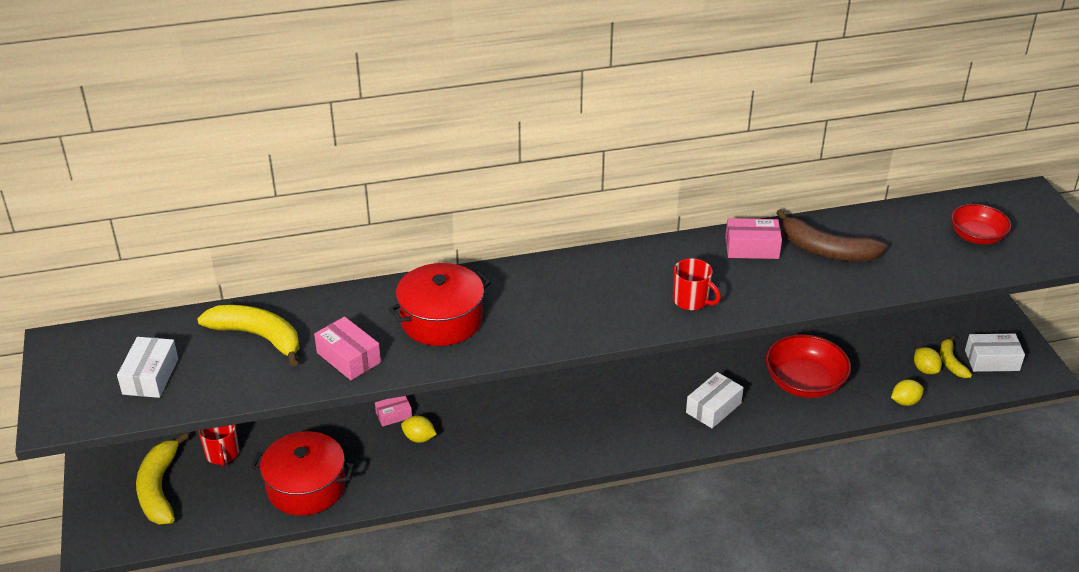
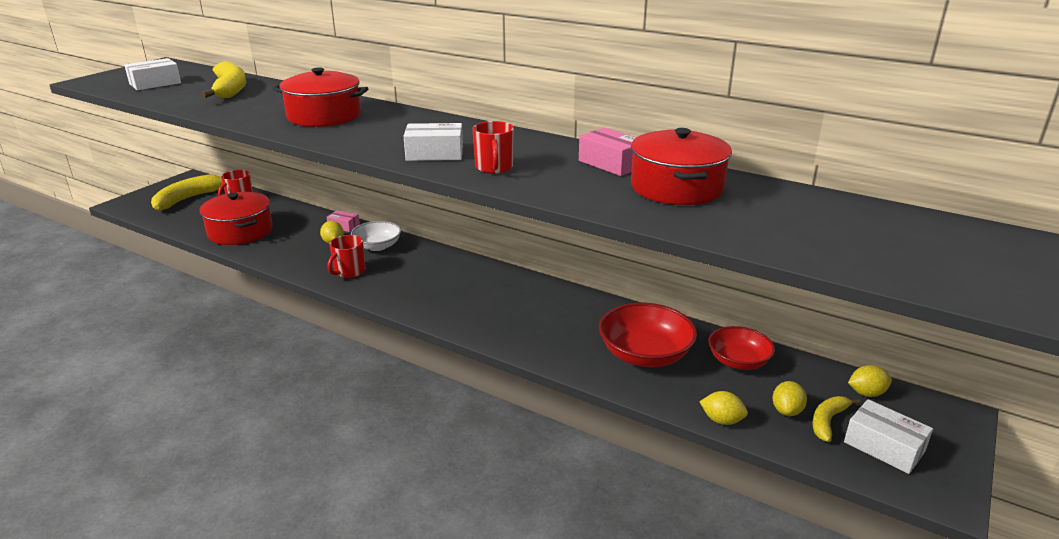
camera: 45 degrees right, 10 degrees down
(348, 357) = (242, 110): pink box -> none
(465, 416) = (377, 246): none -> white bowl
(491, 457) = (349, 271): none -> red mug
(713, 408) = (539, 328): white box -> white box (435, 154)
(826, 250) = (676, 187): brown banana -> red pot
(944, 326) = (866, 393): none -> yellow lemon
(976, 236) = (873, 239): red bowl -> red bowl (738, 361)

